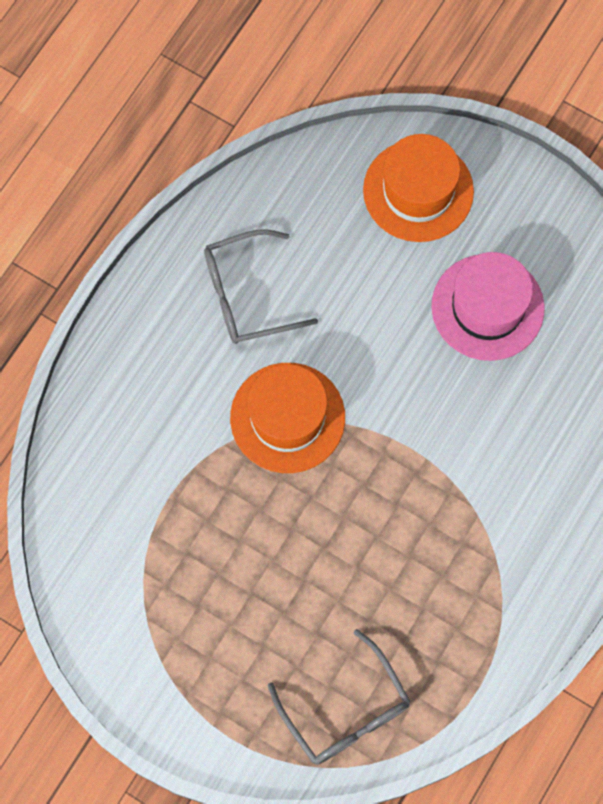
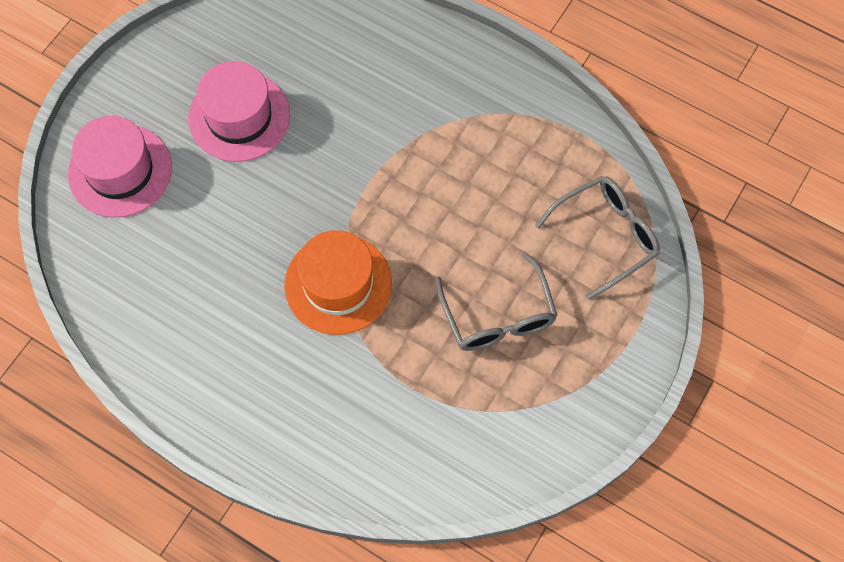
camera: 90 degrees left, 5 degrees down
(246, 295) = (214, 321): grey glasses -> grey glasses (498, 316)
(418, 191) = (120, 171): orange hat -> pink hat

